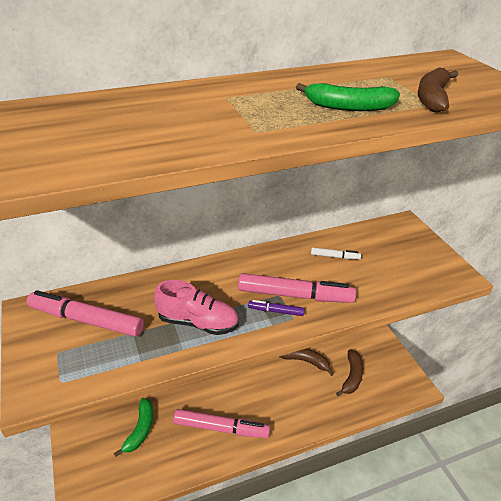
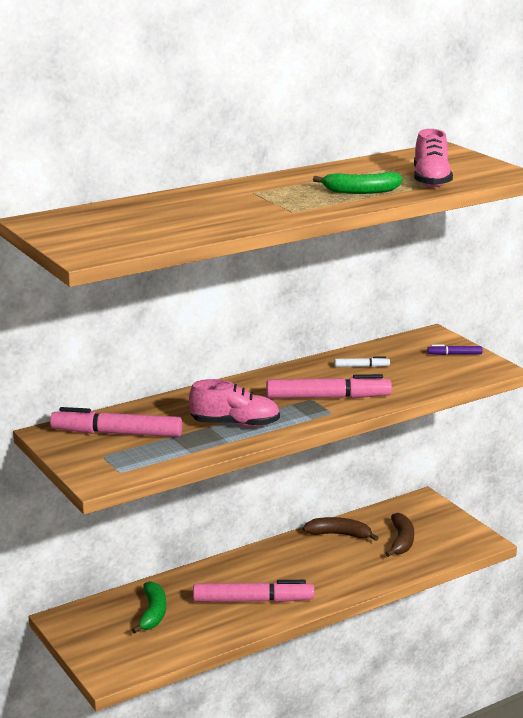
camera: 10 degrees left, 15 degrees down
(276, 311) = (312, 409): purple marker -> purple marker (454, 354)
(432, 98) = (431, 181): brown banana -> pink shoe

